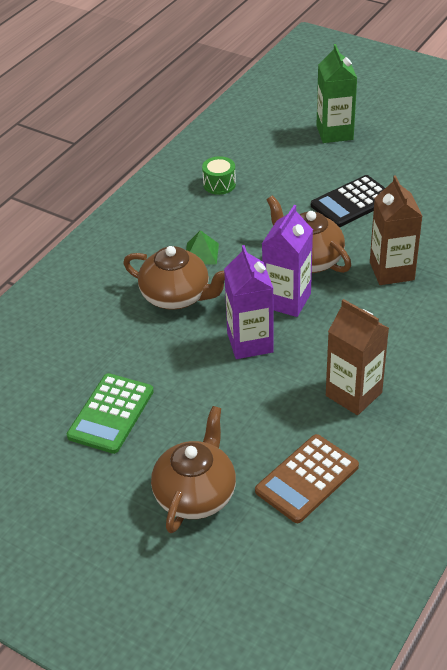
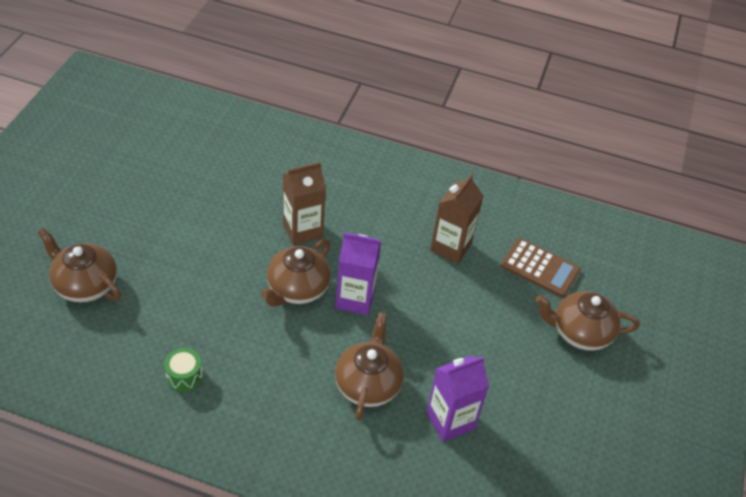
camera: 110 degrees left, 5 degrees up
(111, 414) = (524, 406): green calculator -> none
(201, 253) = (301, 374): green pyramid -> none
(250, 342) = (413, 319): purple carton -> purple carton (450, 421)
(334, 132) = (85, 284): green carton -> brown teapot
(352, 202) = (207, 262): black calculator -> none

